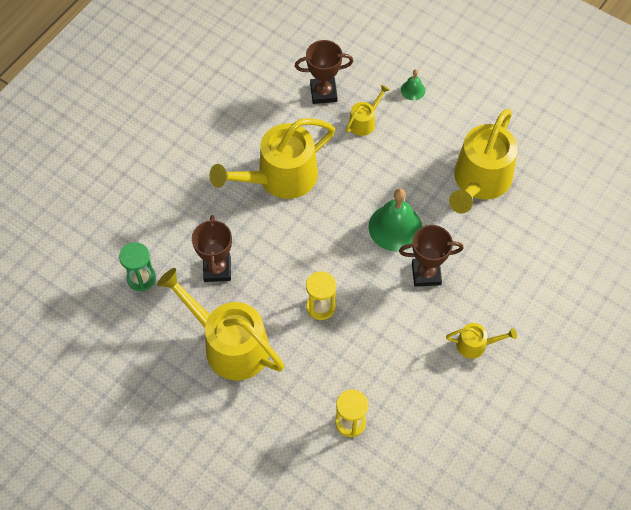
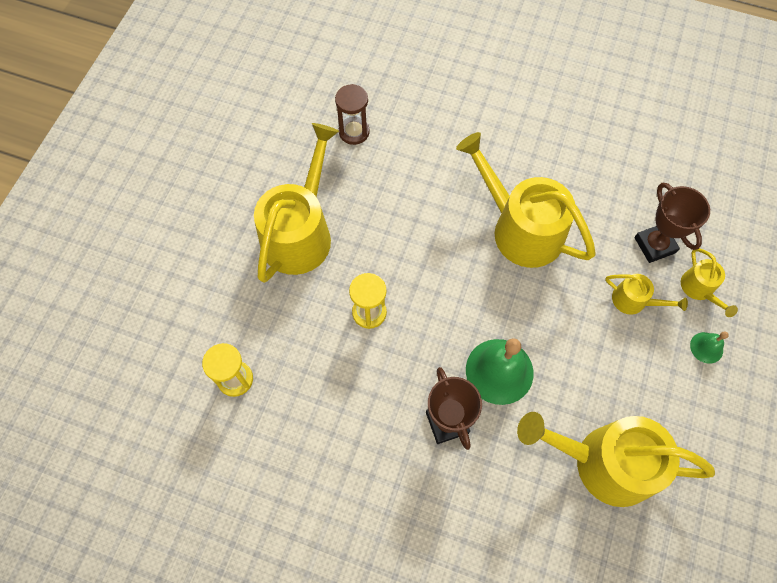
camera: 75 degrees right, 5 degrees up
(141, 278) = (354, 132): green hourglass -> brown hourglass
(217, 269) = (385, 197): brown trophy -> none
(475, 345) = (367, 505): yellow watering can -> yellow watering can (699, 289)

